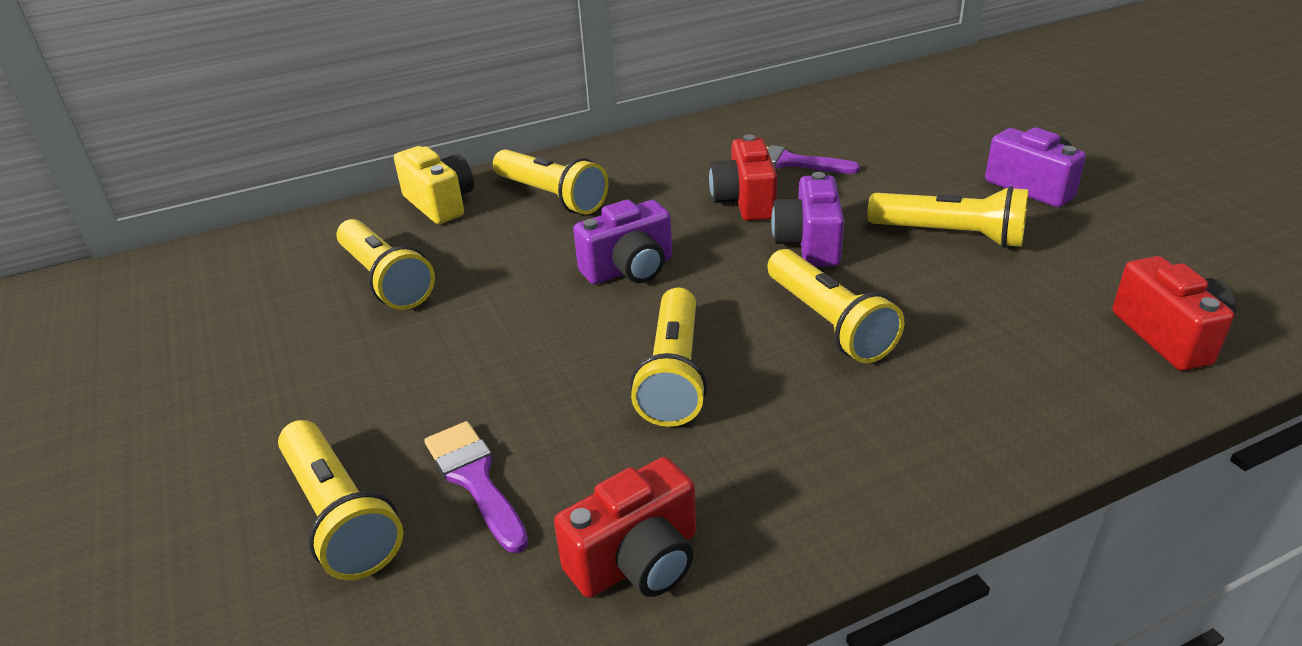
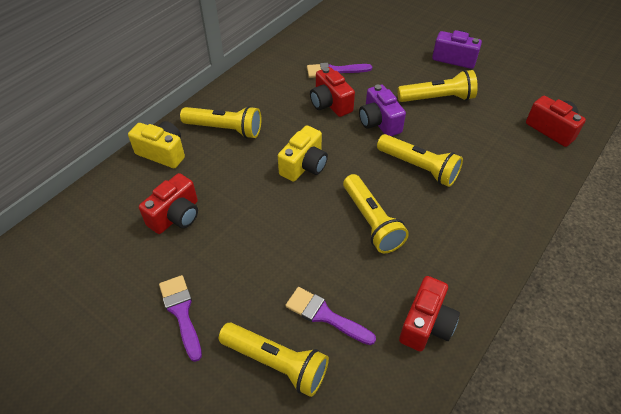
camera: 30 degrees left, 15 degrees up
(278, 398) = (181, 312): none -> purple brush
(386, 280) = (176, 216): yellow flashlight -> red camera
(629, 269) = (304, 165): purple camera -> yellow camera

